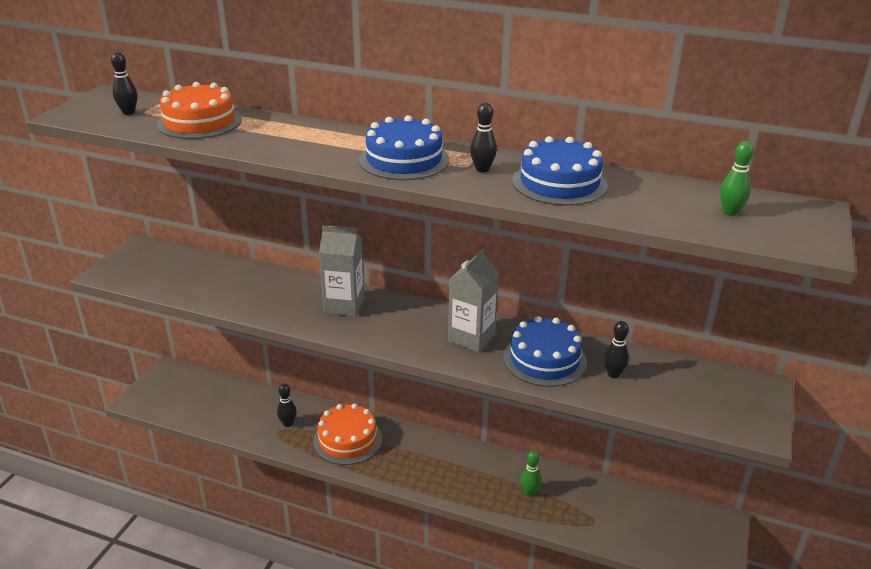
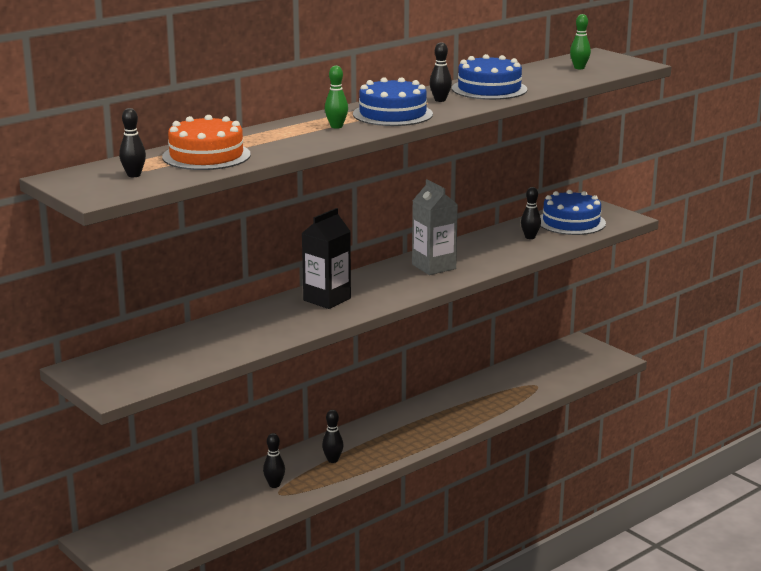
camera: 60 degrees left, 10 degrees down
(344, 305) = (327, 299): grey carton -> black carton
(347, 439) = (333, 460): orange cake -> black bowling pin
(529, 492) = (482, 399): green bowling pin -> green bowling pin (336, 126)
(544, 359) = (489, 251): blue cake -> blue cake (571, 222)

